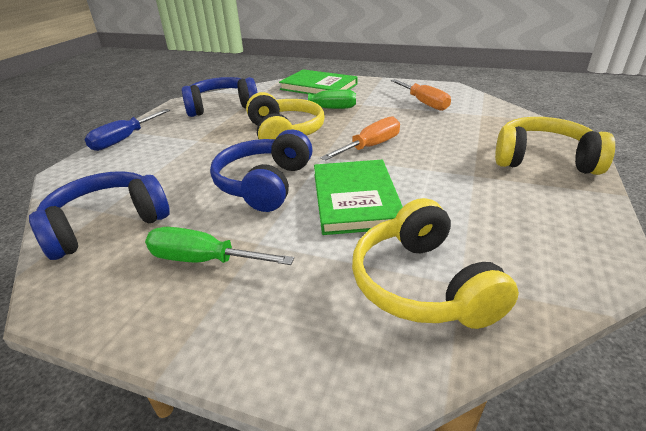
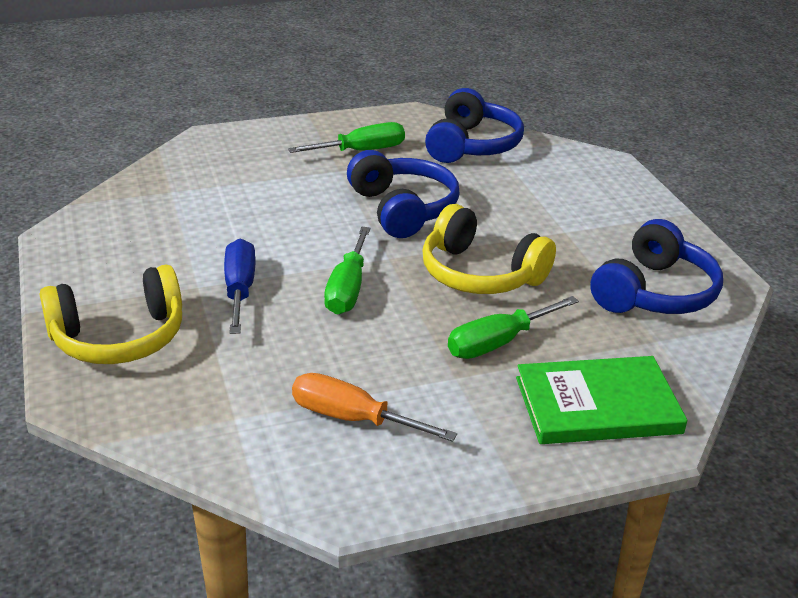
camera: 140 degrees right, 0 degrees up
(124, 140) = (645, 204): blue screwdriver -> blue screwdriver (240, 289)
(355, 199) = (300, 222): green book -> none
(371, 146) = (347, 289): orange screwdriver -> green screwdriver
(422, 284) = (197, 183): yellow headphones -> none

